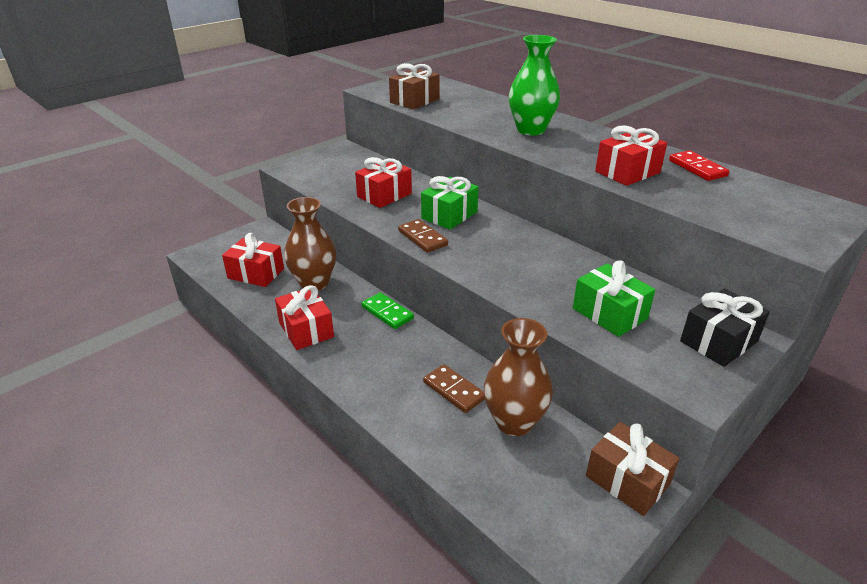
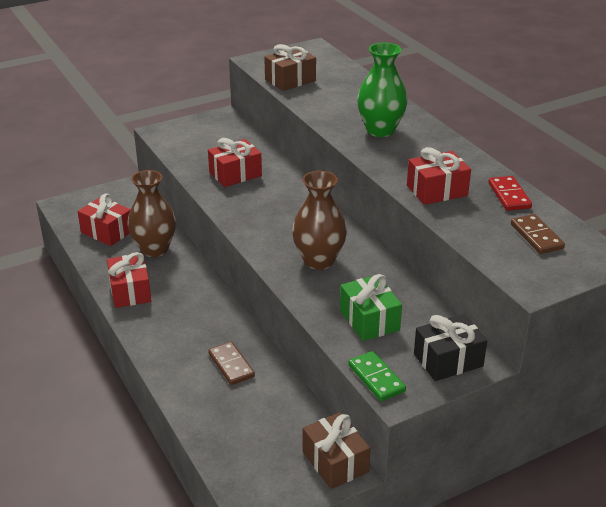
camera: 15 degrees right, 0 degrees up
(387, 312) = (207, 288): green domino -> green domino (376, 378)
(422, 238) = (247, 223): brown domino -> brown domino (536, 236)
(449, 215) = (284, 204): green gift -> none
(514, 422) = (268, 400): brown vase -> brown vase (319, 260)

